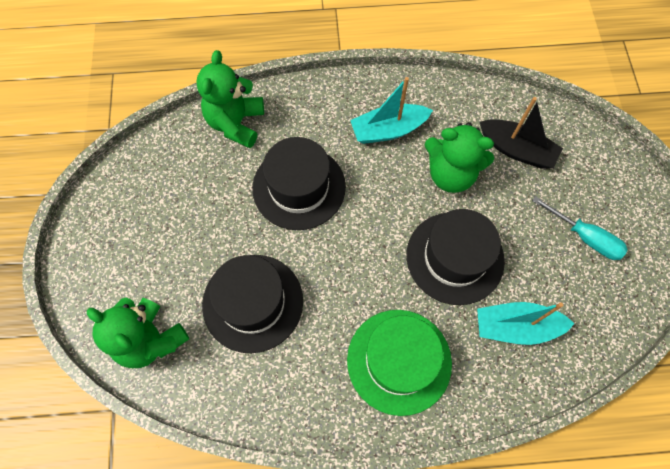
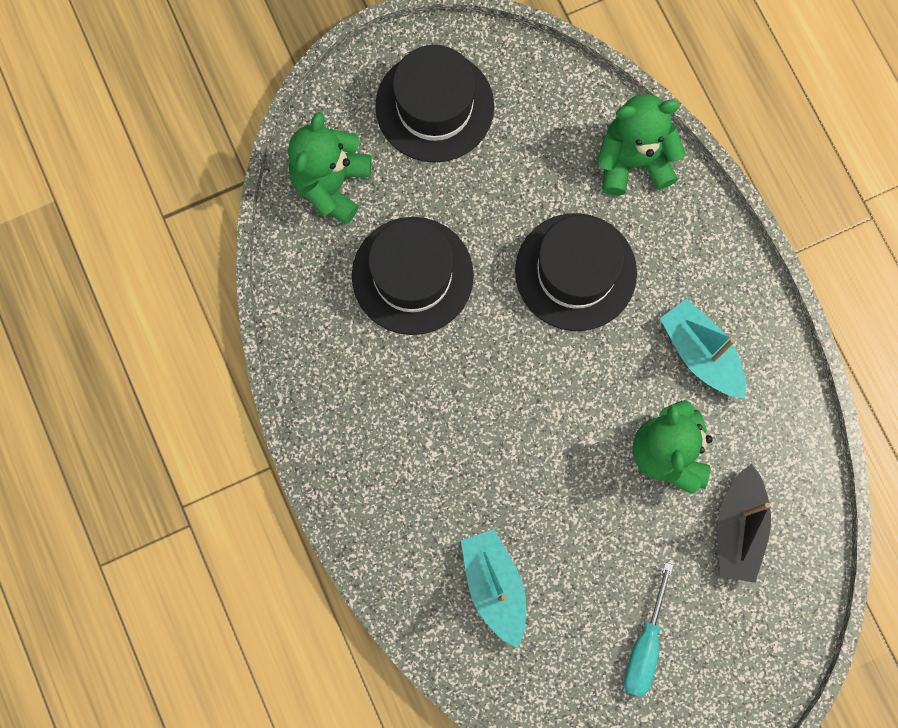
camera: 70 degrees right, 10 degrees up
(399, 361) = (405, 462): green hat -> none
(455, 257) = (555, 490): black hat -> black hat (434, 106)

